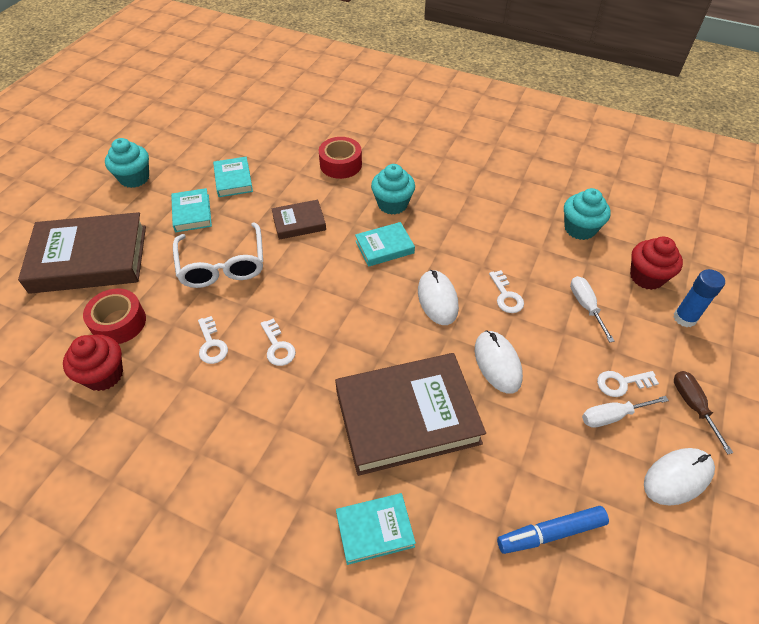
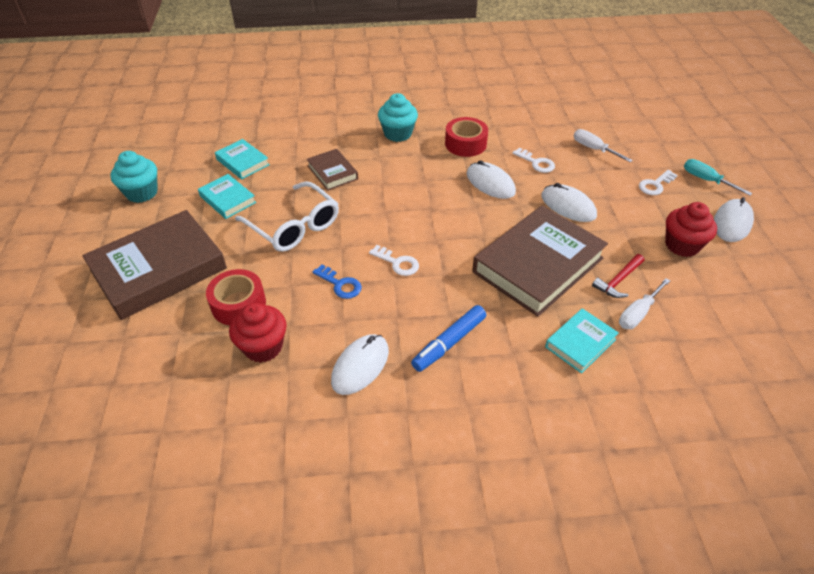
camera: 30 degrees left, 5 degrees down
(161, 437) = (360, 366): none -> white mouse
(211, 344) = (340, 284): white key -> blue key
(299, 222) = (332, 172): brown book -> brown book turned 75 degrees counterclockwise
(340, 164) = (329, 120): red tape -> red tape (465, 144)
(384, 247) = (419, 164): turquoise book -> none
(476, 480) = (618, 281): none -> red hammer
(550, 533) = (689, 288): blue marker -> blue marker (449, 343)
(580, 229) = (548, 103): turquoise cupcake -> none
(612, 416) = (666, 206): white screwdriver -> white screwdriver (638, 313)
(646, 277) = (616, 117): red cupcake -> red cupcake (682, 245)
(684, 318) = (659, 132): blue glue stick -> none
(693, 406) = (706, 180): brown screwdriver -> turquoise screwdriver

